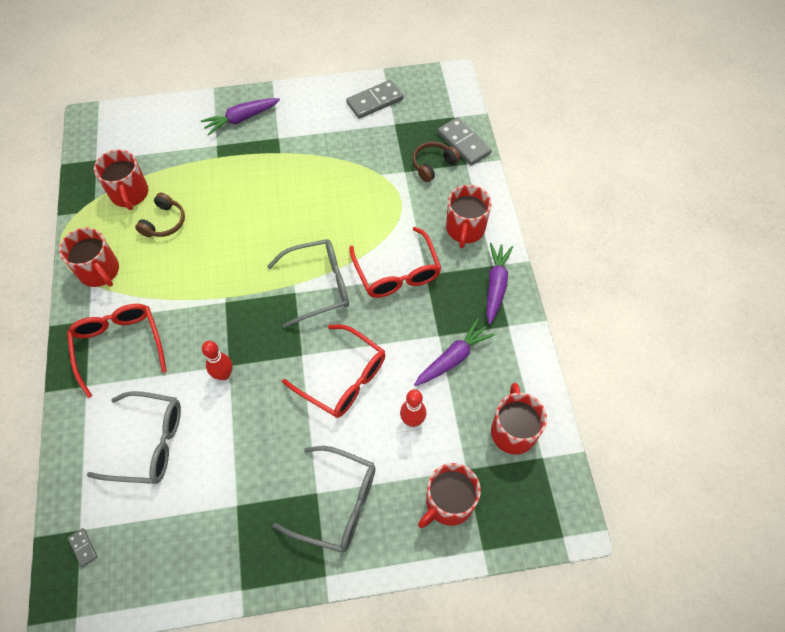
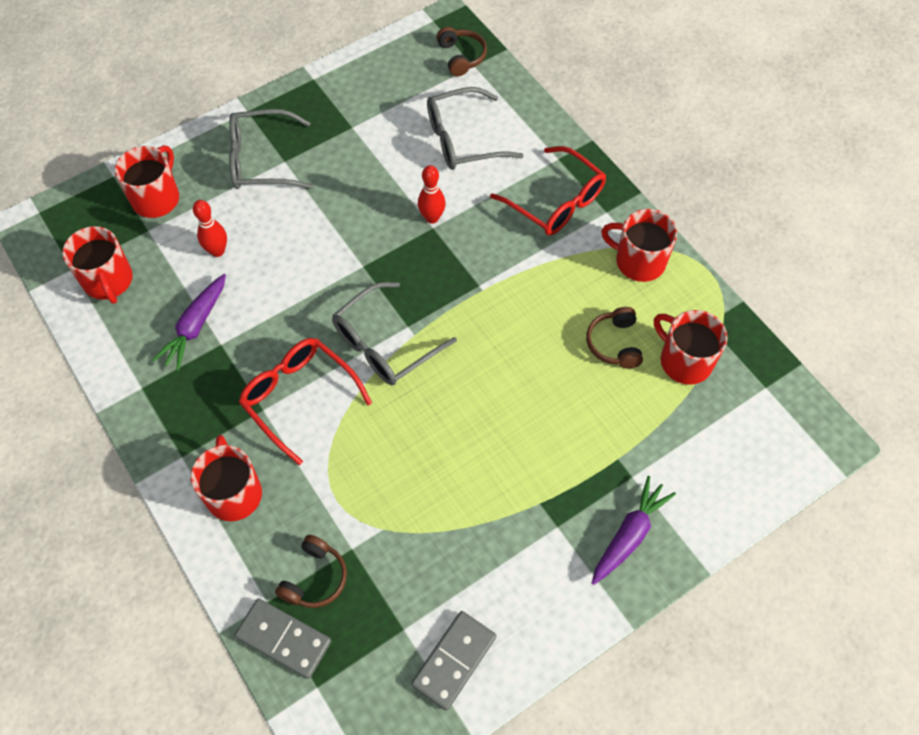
camera: 155 degrees right, 0 degrees up
(83, 547) = (461, 57): grey domino -> brown headphones
(343, 378) = (307, 261): red glasses -> none
(496, 285) = (170, 431): purple carrot -> none

